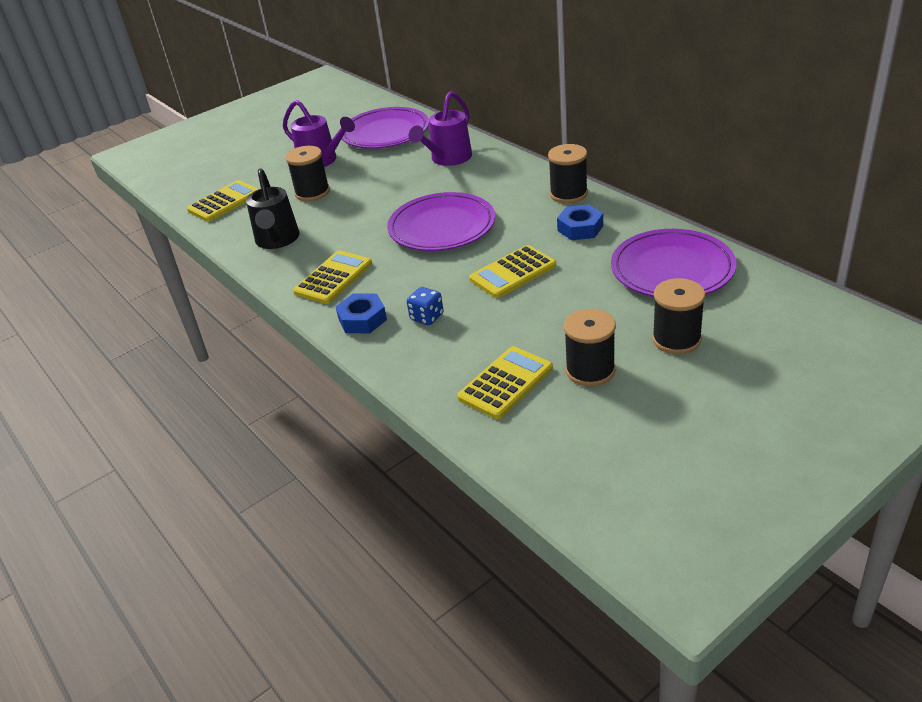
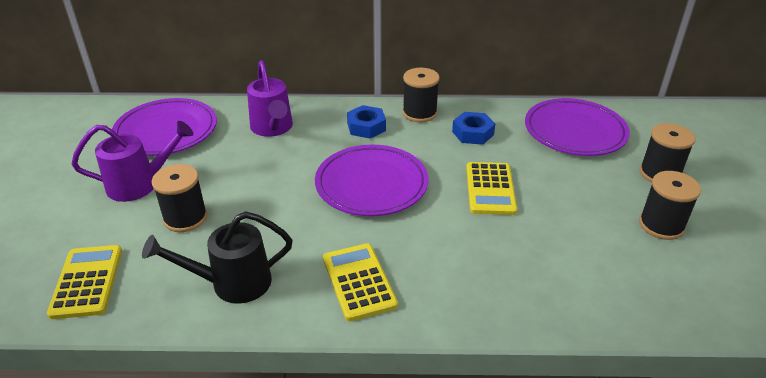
camera: 55 degrees left, 0 degrees up
(277, 240) = (232, 283): black watering can -> black watering can turned 135 degrees clockwise
(362, 319) = (453, 299): blue nut -> blue nut (366, 127)
(427, 317) = (497, 261): blue dice -> none
(505, 383) = (638, 271): yellow calculator -> none

